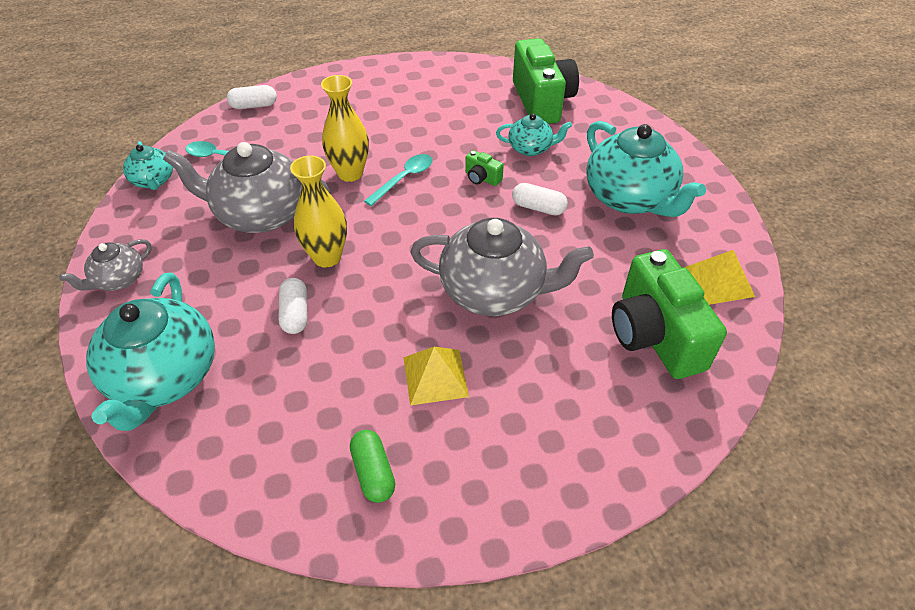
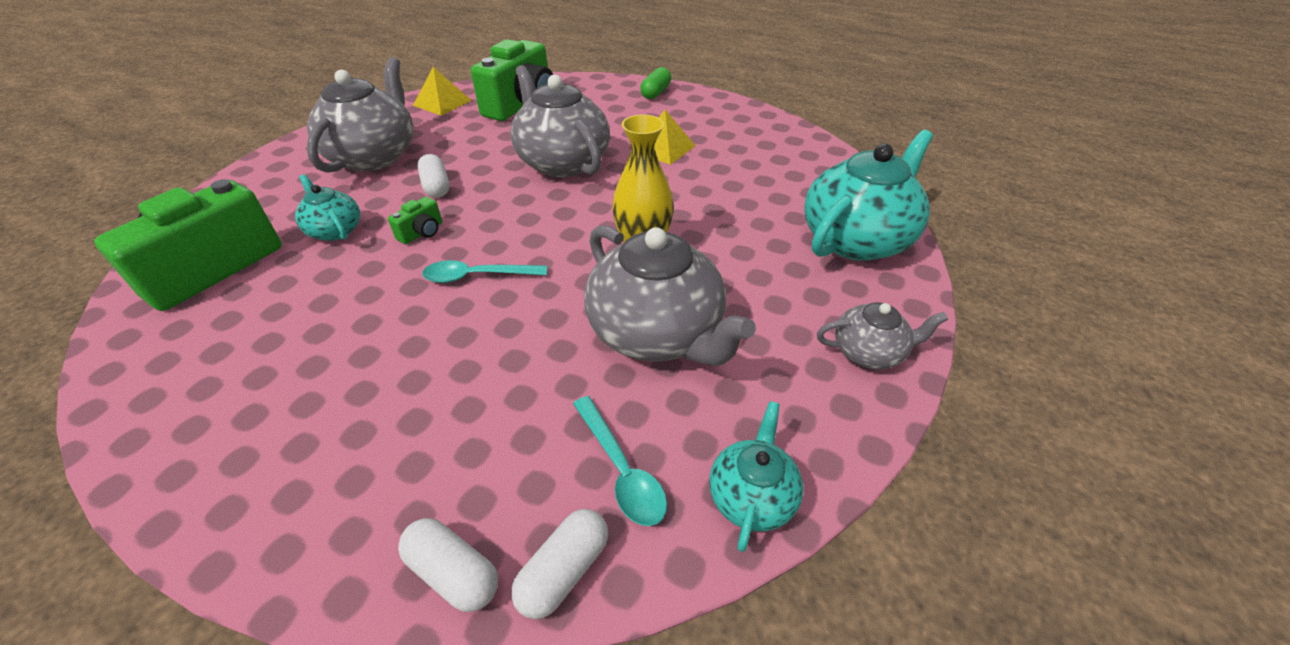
camera: 135 degrees left, 5 degrees down
(295, 314) = (715, 225): white capsule -> white capsule (564, 570)
(350, 173) = (512, 319): yellow vase -> none
(373, 472) = (748, 135): green capsule -> green capsule (655, 93)
(482, 178) = (422, 232): green camera -> green camera turned 45 degrees clockwise
(630, 198) = (374, 156): turquoise teapot -> grey teapot

